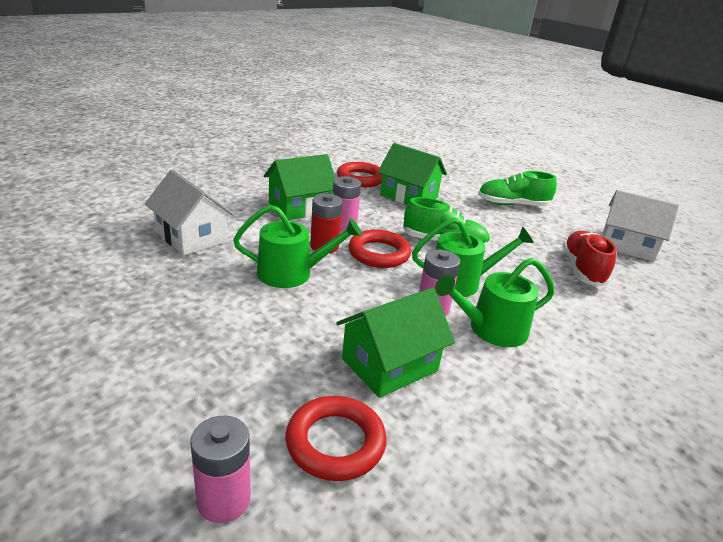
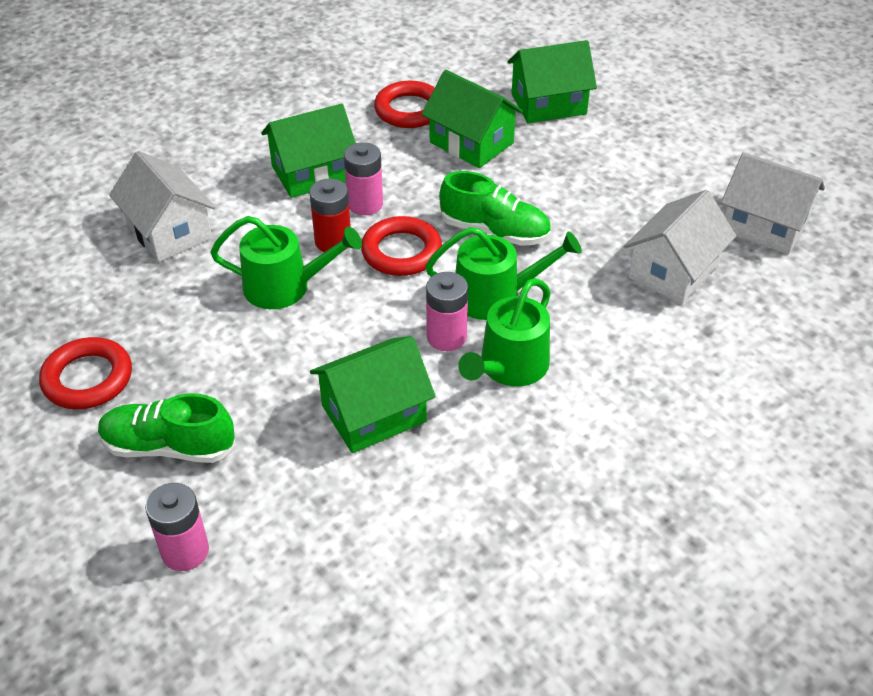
camera: 10 degrees right, 15 degrees up
(335, 442) = (296, 500): red ring -> red ring (88, 378)
(452, 180) = (548, 104): none -> green house
(491, 329) = (510, 367): green watering can -> green watering can turned 45 degrees counterclockwise
(512, 205) = (623, 152): green shoe -> green shoe (169, 447)
(582, 269) = (673, 271): red shoe -> white house

